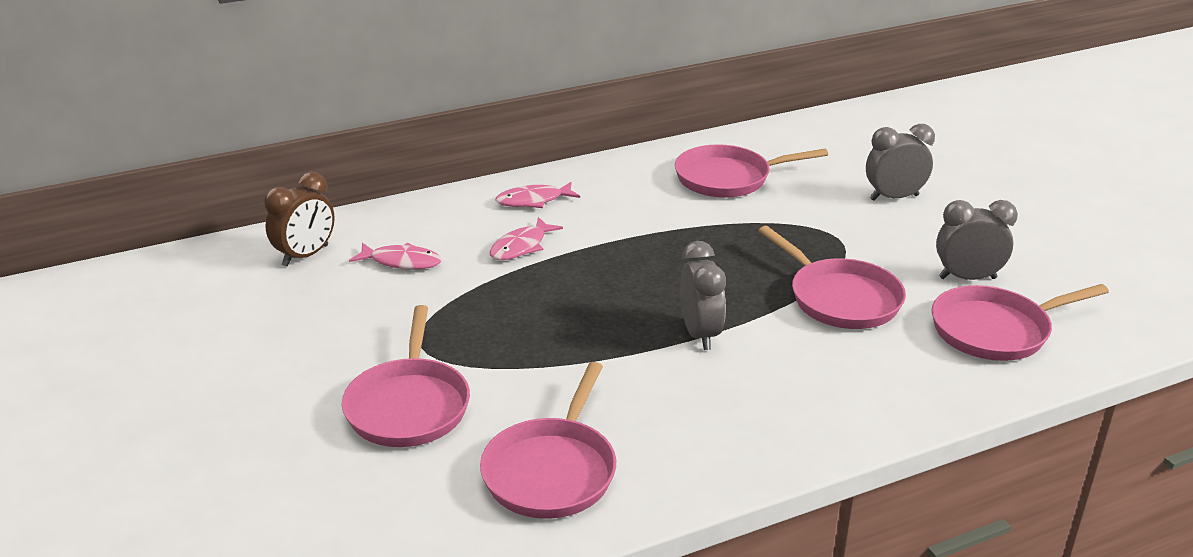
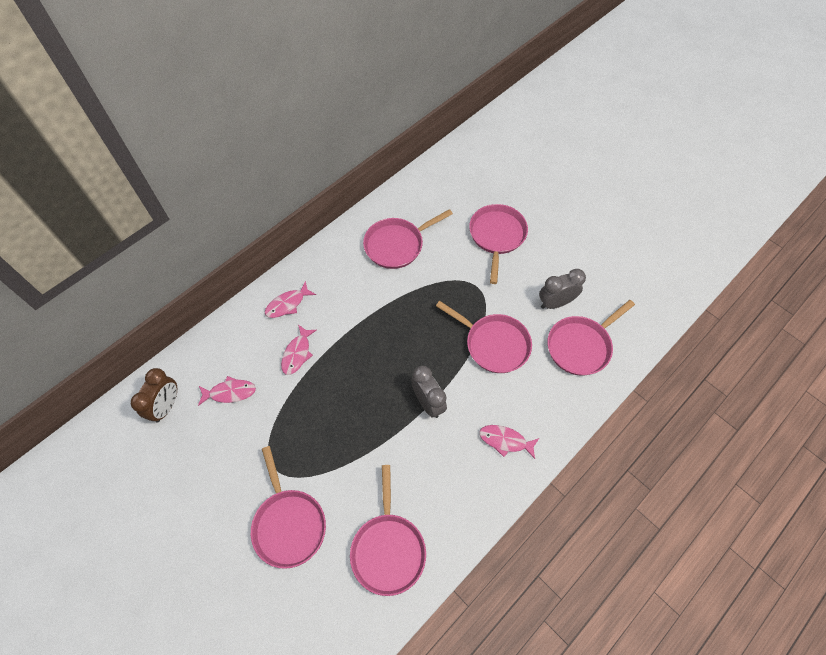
camera: 20 degrees left, 30 degrees up
(814, 401) = (505, 441): none -> pink fish
(894, 197) = (497, 236): grey clock -> pink pan

